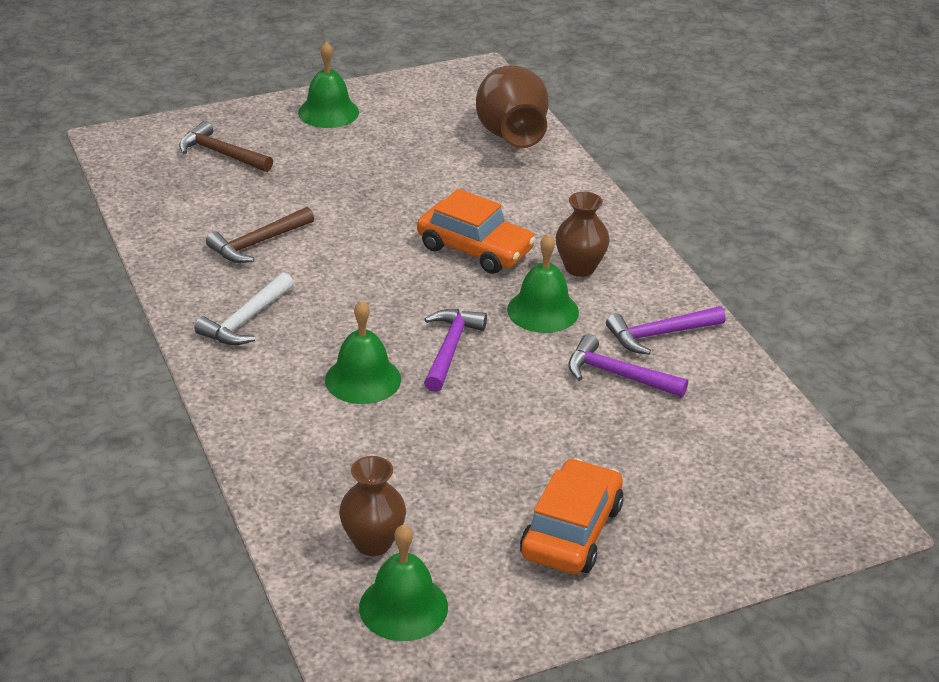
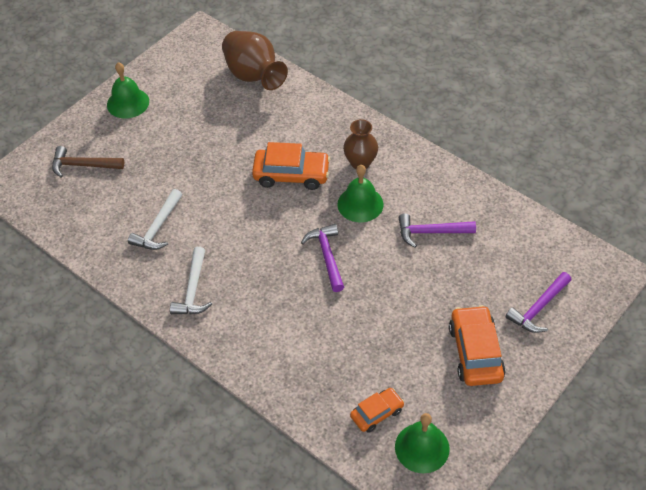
camera: 25 degrees left, 15 degrees up
(258, 243) = (158, 227): brown hammer -> white hammer
(363, 379) = (292, 301): green bell -> none
(373, 543) = (377, 413): brown vase -> orange car
(660, 334) = (435, 192): purple hammer -> purple hammer (538, 308)

